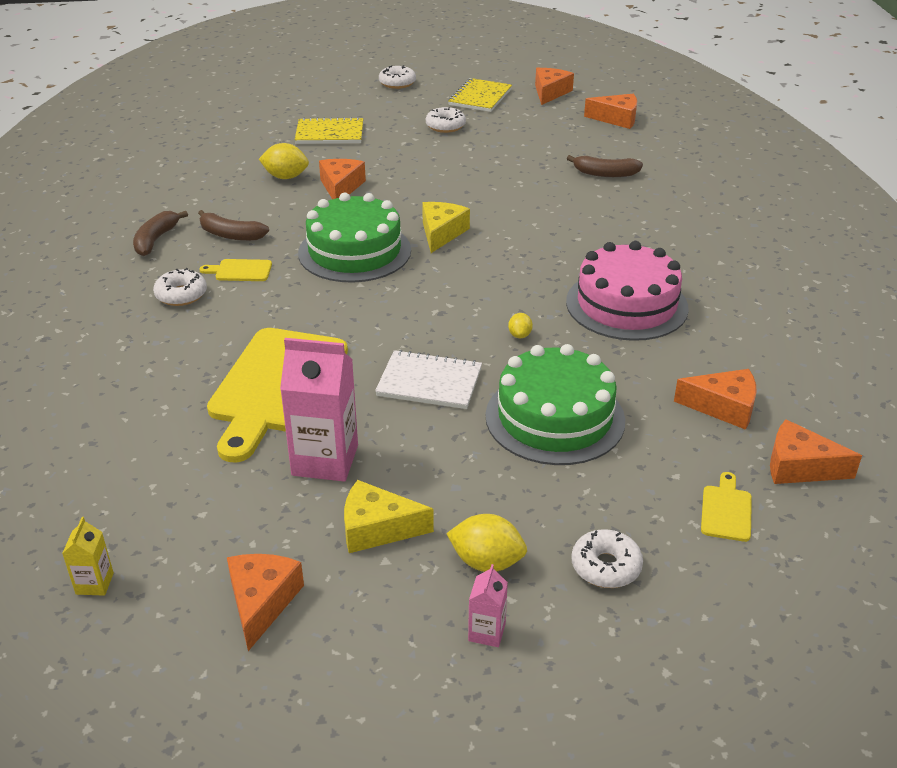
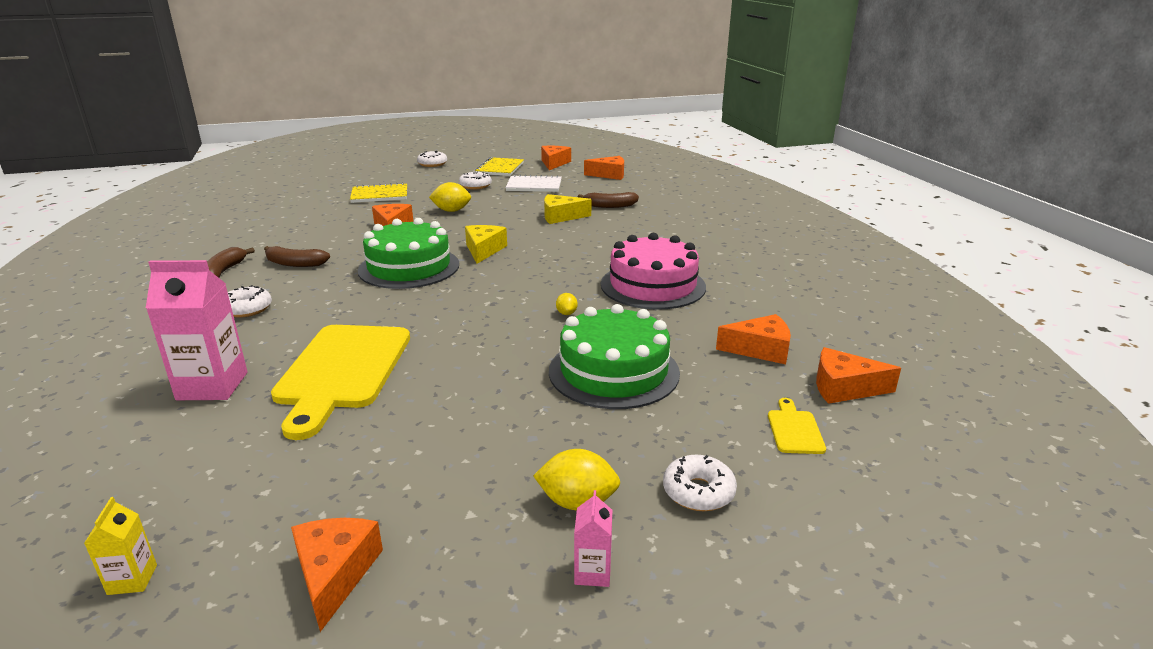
camera: 10 degrees left, 10 degrees down
(240, 271) = (304, 288): yellow cutting board -> none
(285, 177) = (343, 223): yellow lemon -> yellow lemon (451, 211)
(325, 460) = (396, 428): pink carton -> pink carton (212, 386)
(377, 528) = (458, 484): yellow cheese -> yellow cheese (561, 217)
(429, 382) = (491, 355): white notebook -> white notebook (534, 186)

